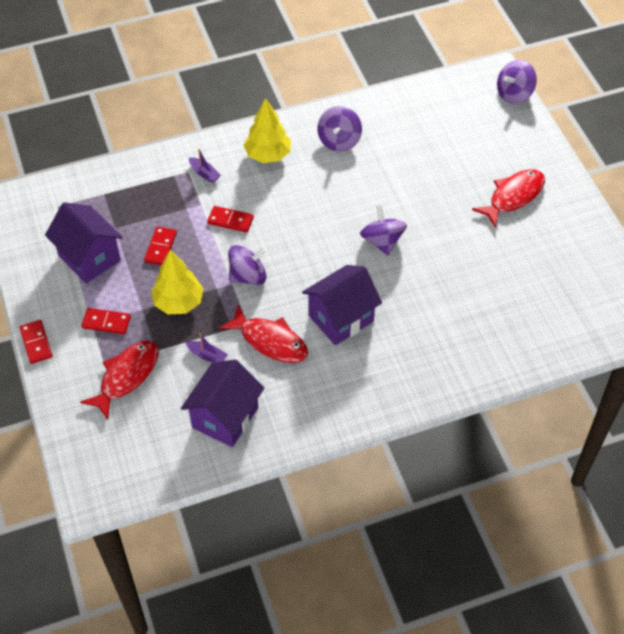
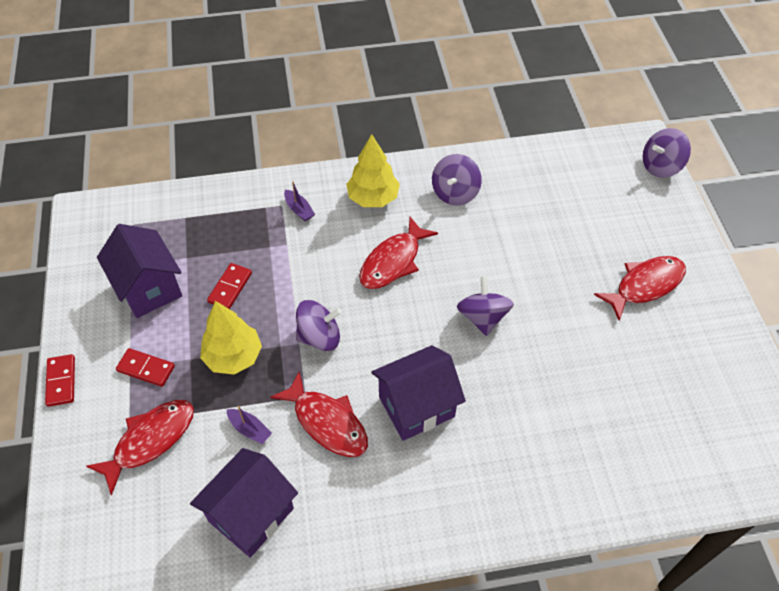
camera: 10 degrees right, 0 degrees up
(230, 220) = (315, 267): red domino -> none
(297, 206) = (393, 261): none -> red fish

